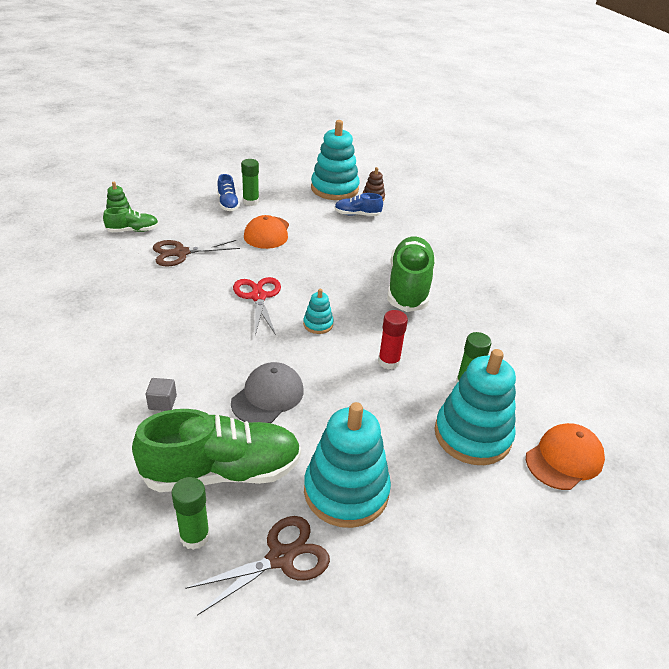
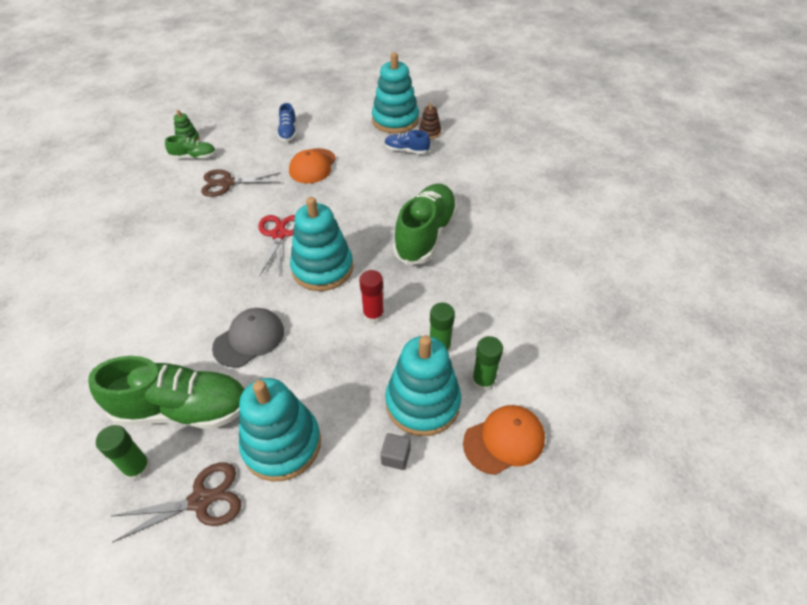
camera: 15 degrees right, 10 degrees up
(162, 402) = (157, 335): grey cube -> grey cube (395, 457)
(251, 202) = (310, 131): green glue stick -> green glue stick (483, 381)
(318, 324) = (322, 268): turquoise stacking toy -> turquoise stacking toy, size x2.17

